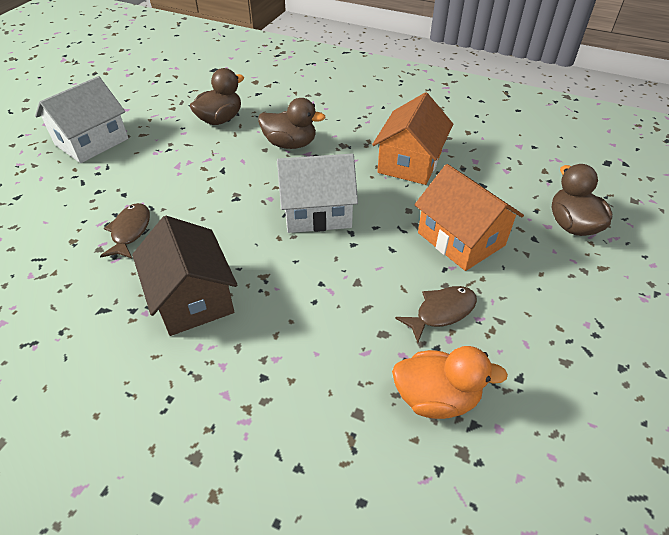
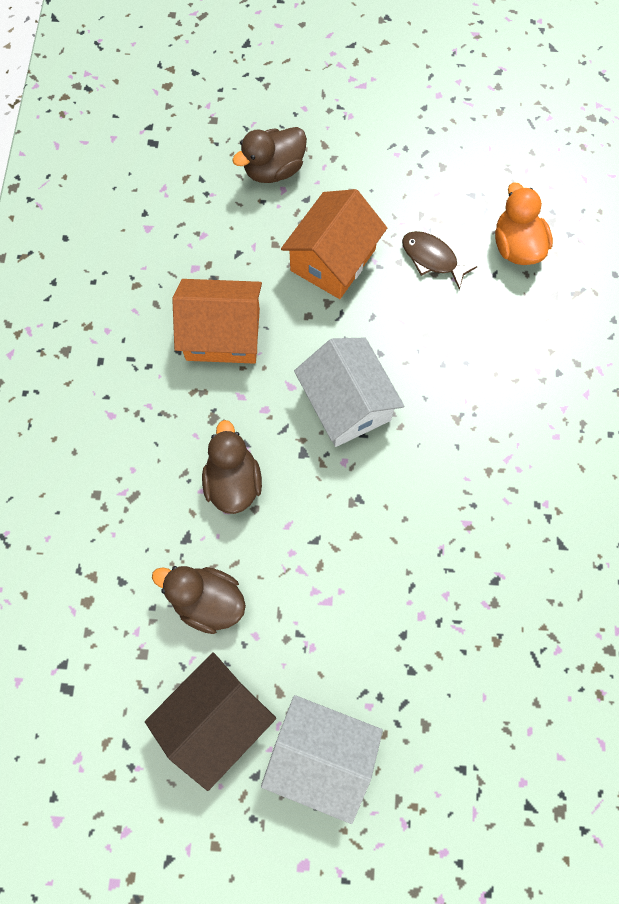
camera: 110 degrees left, 25 degrees up
(130, 231) = (456, 586): brown fish -> none
(192, 298) = (510, 470): brown house -> brown house (216, 718)

